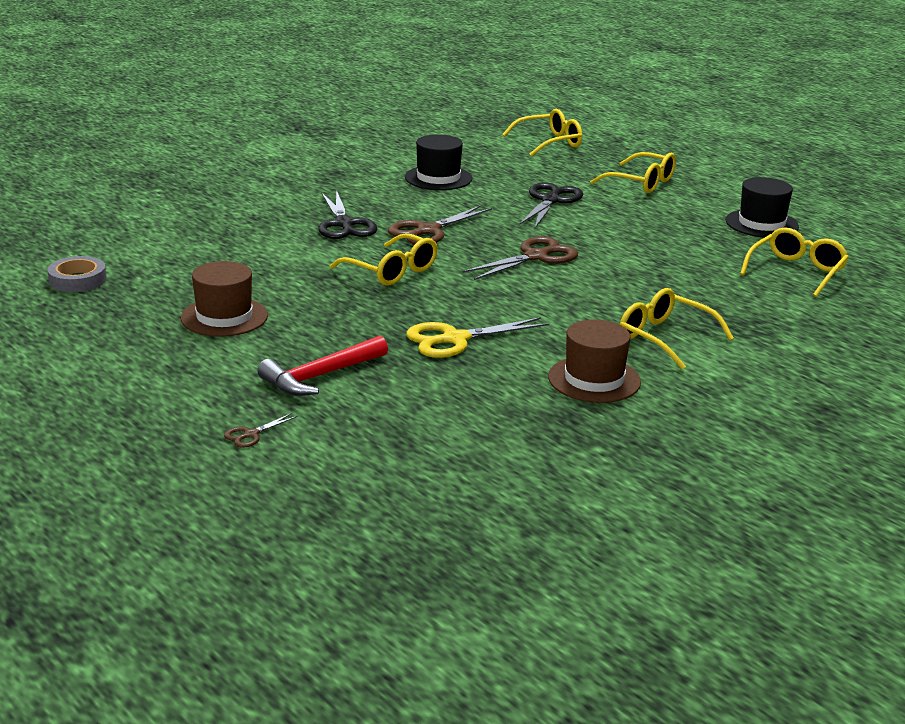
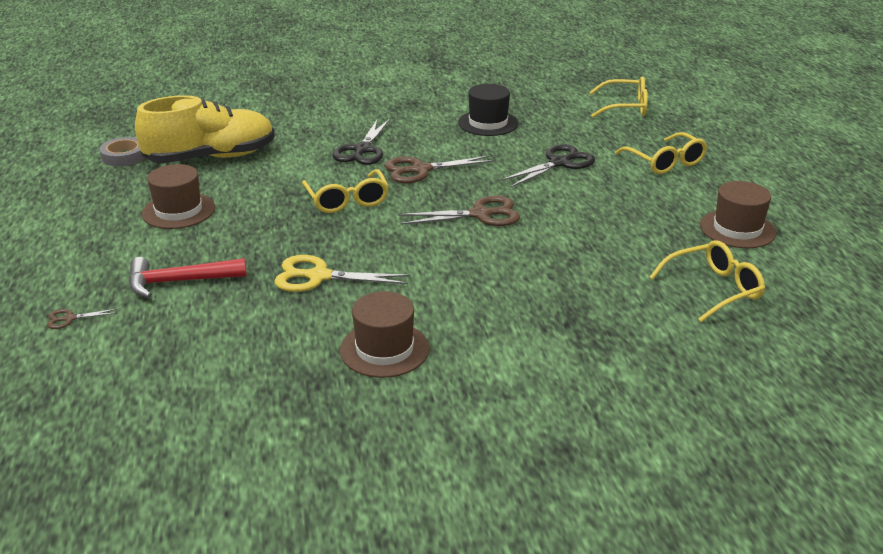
camera: 30 degrees right, 5 degrees up
(186, 262) = (211, 158): none -> yellow shoe
(665, 338) = (498, 326): yellow glasses -> none
(761, 224) = (737, 229): black hat -> brown hat

